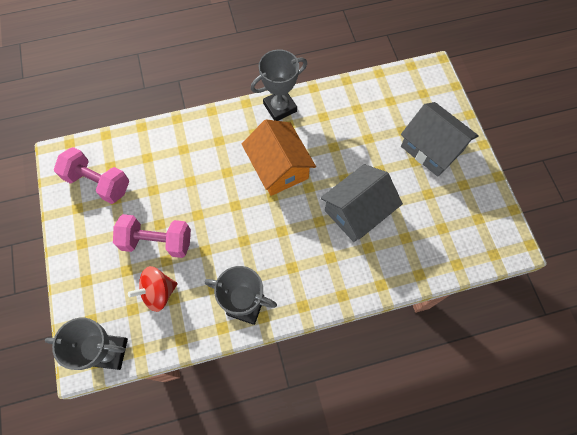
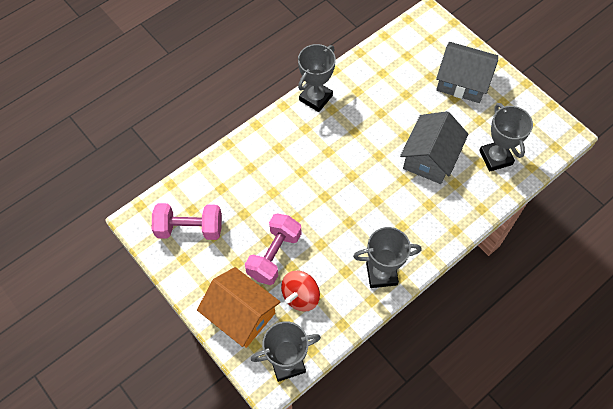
camera: 25 degrees left, 5 degrees down
(157, 241) = (274, 255): pink dumbbell -> pink dumbbell turned 45 degrees counterclockwise
(278, 167) = (344, 149): orange house -> orange house (241, 314)
(424, 239) = (495, 157): none -> grey trophy

